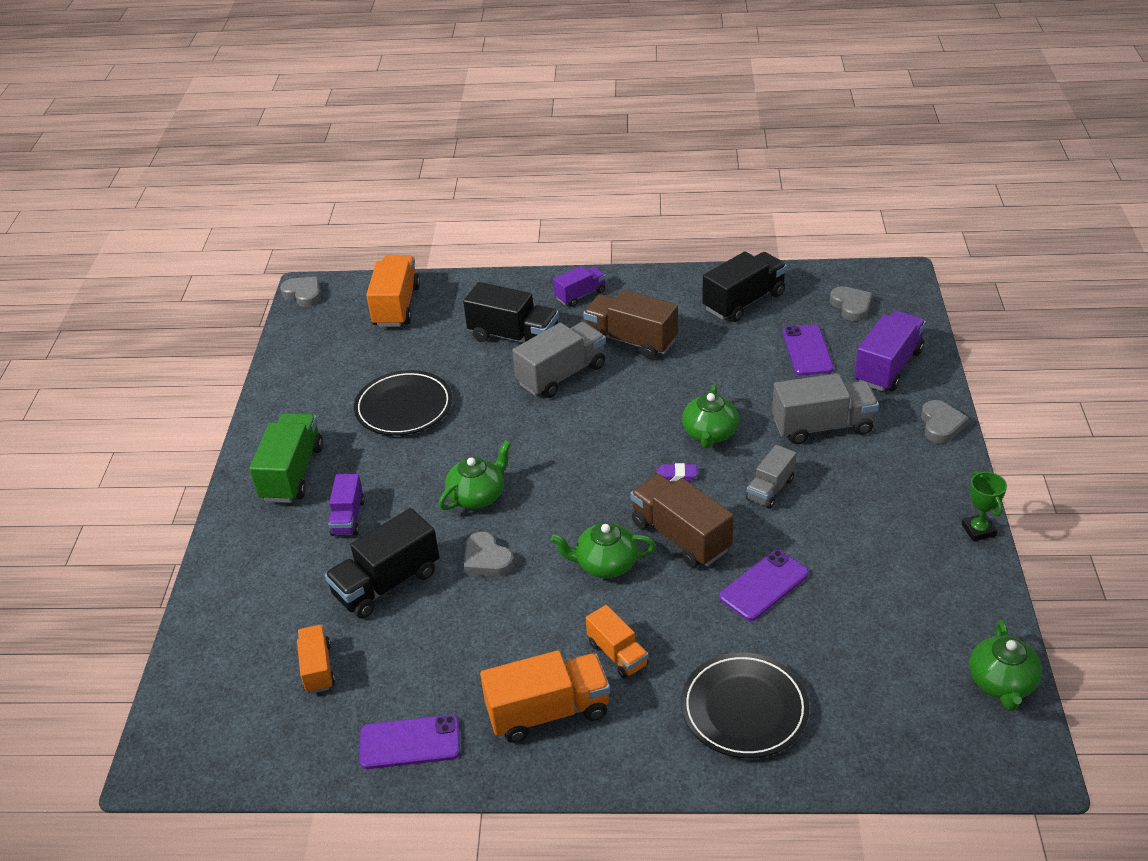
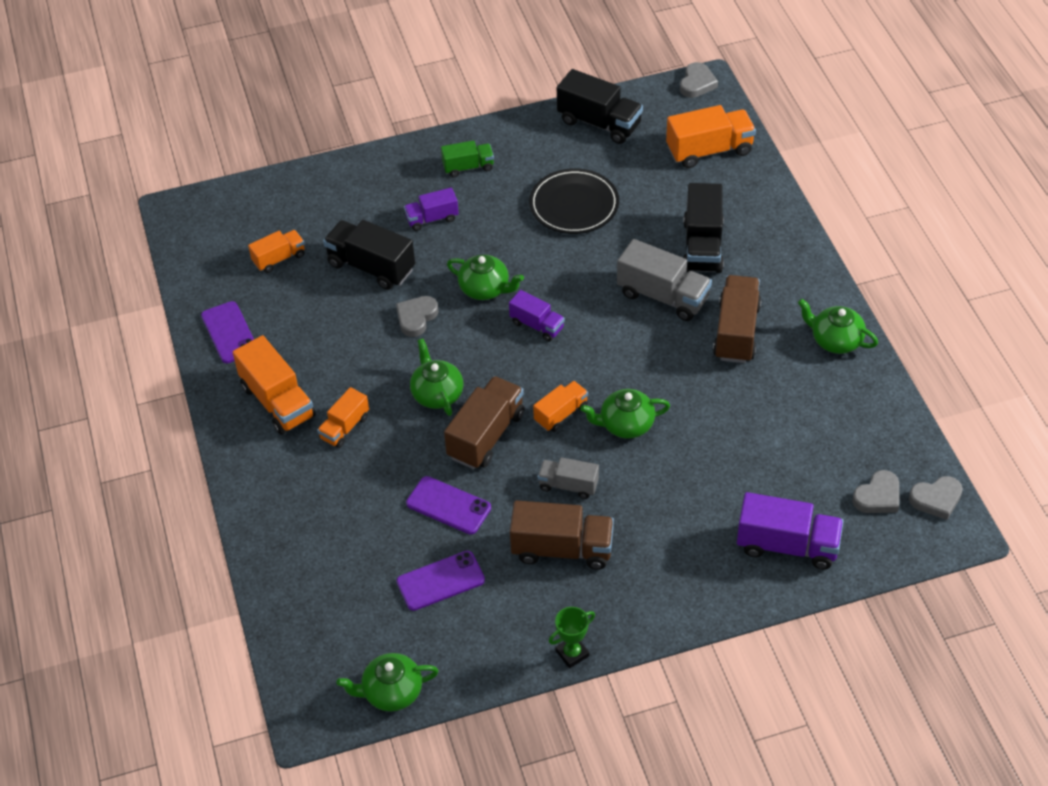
camera: 70 degrees right, 10 degrees up
(292, 473) = (468, 167): green truck -> green truck, size x0.60
(580, 295) = (790, 274): purple truck -> purple truck (537, 325)
(670, 288) = (835, 340): none -> green teapot
(676, 475) = (561, 414): purple eraser -> orange truck
(744, 302) = (841, 404): black truck -> black truck (599, 123)
(744, 709) = (314, 521): black plate -> none
(807, 350) = (784, 473): purple phone -> purple phone (440, 581)
(822, 426) = (671, 508): grey truck -> none
(848, 510) = (562, 549): none -> brown truck
(941, 425) = (713, 604): grey heart -> grey heart (936, 499)

